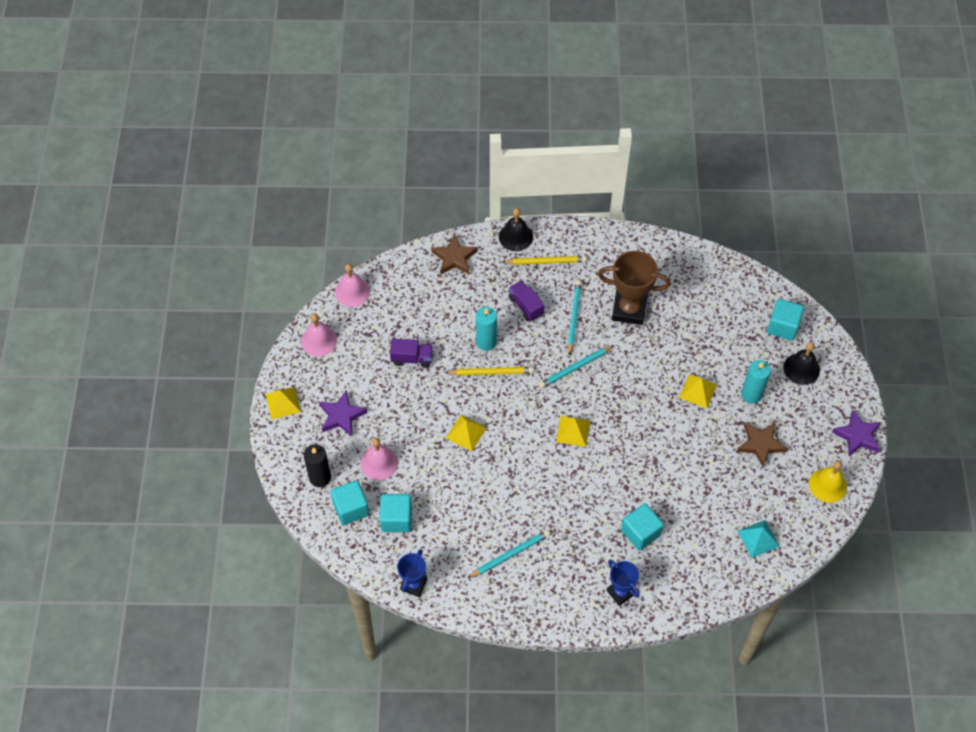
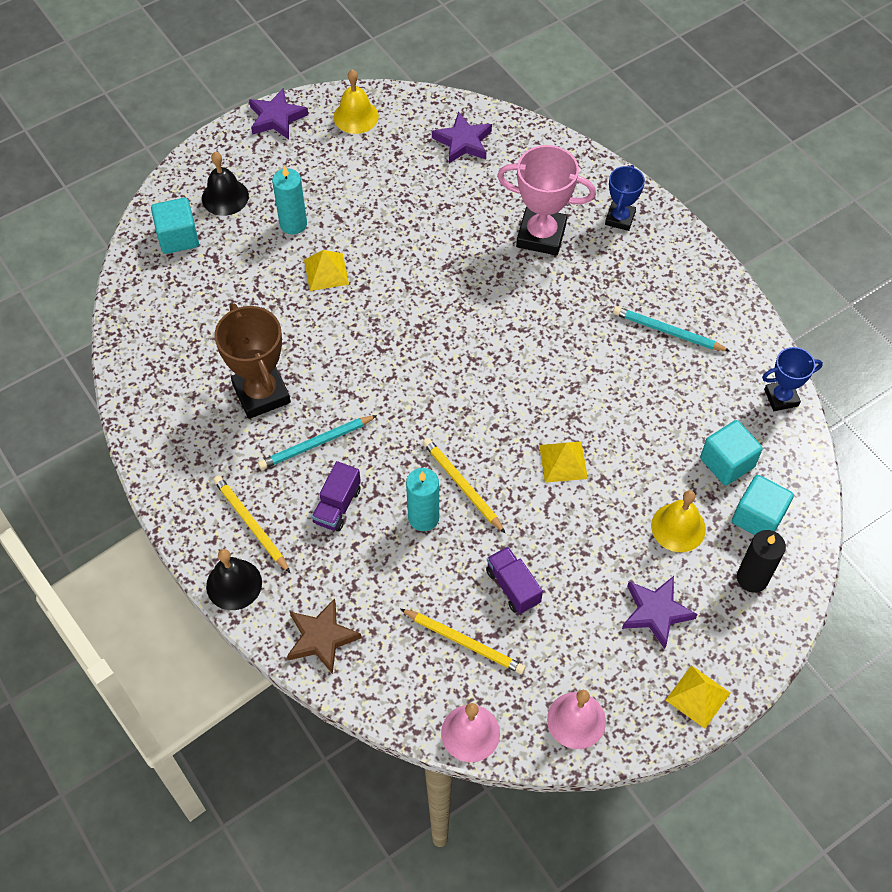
camera: 125 degrees left, 0 degrees up
(379, 462) = (678, 527): pink bell -> yellow bell
(400, 317) = (464, 642): none -> yellow pencil
(573, 431) = (472, 358): yellow pyramid -> none
(575, 368) = (386, 402): turquoise pencil -> none
(640, 533) = (541, 235): turquoise cube -> pink trophy
(758, 538) = (463, 142): turquoise pyramid -> purple star
(760, 444) = (351, 188): brown star -> none

